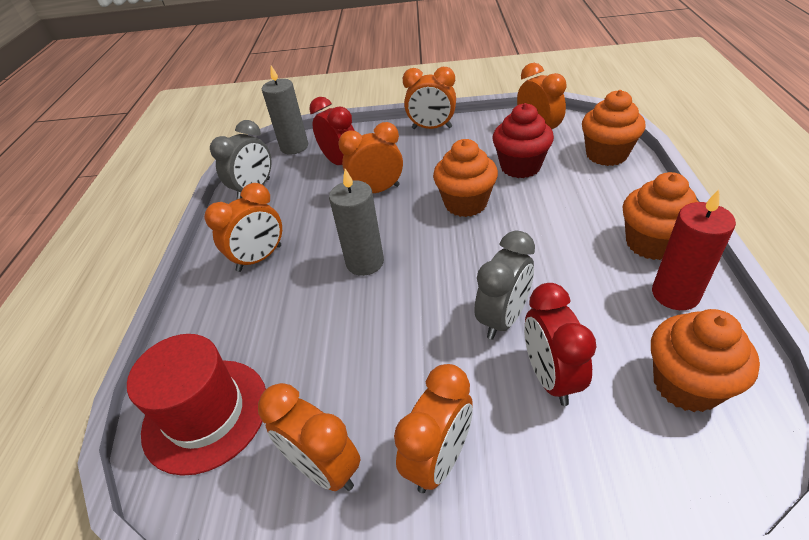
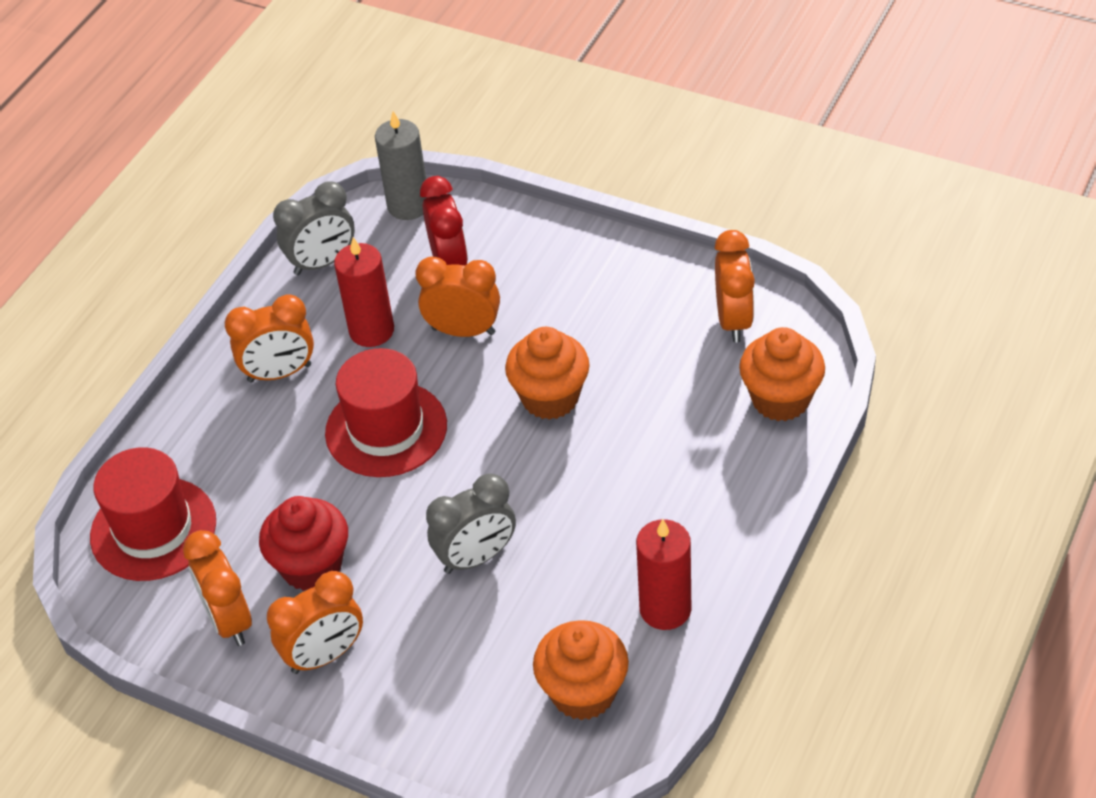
camera: 25 degrees right, 5 degrees up
(313, 212) = (371, 331): none -> red candle
(365, 262) = (386, 429): grey candle -> red hat
(432, 128) = (604, 250): orange clock -> none
(520, 167) = (659, 370): red cupcake -> red cupcake (312, 566)
(550, 377) = (471, 632): red clock -> none
(651, 243) = (703, 543): orange cupcake -> none

